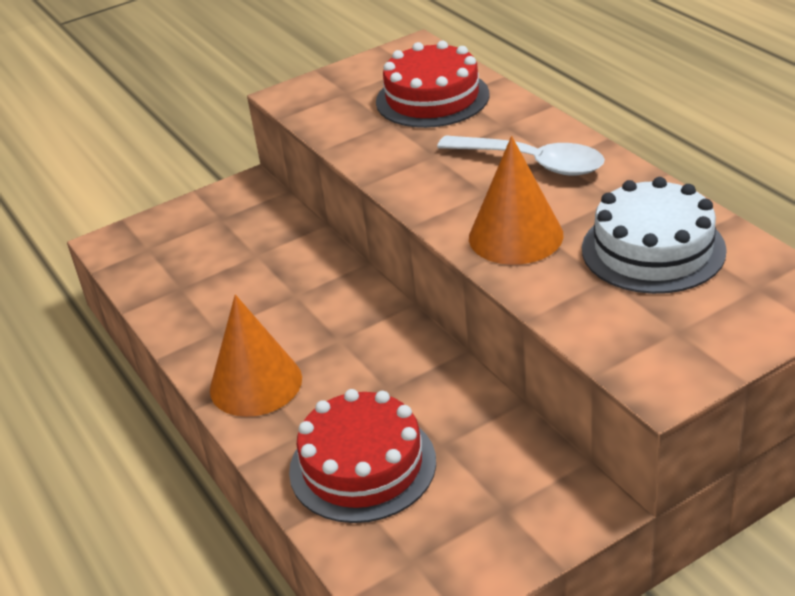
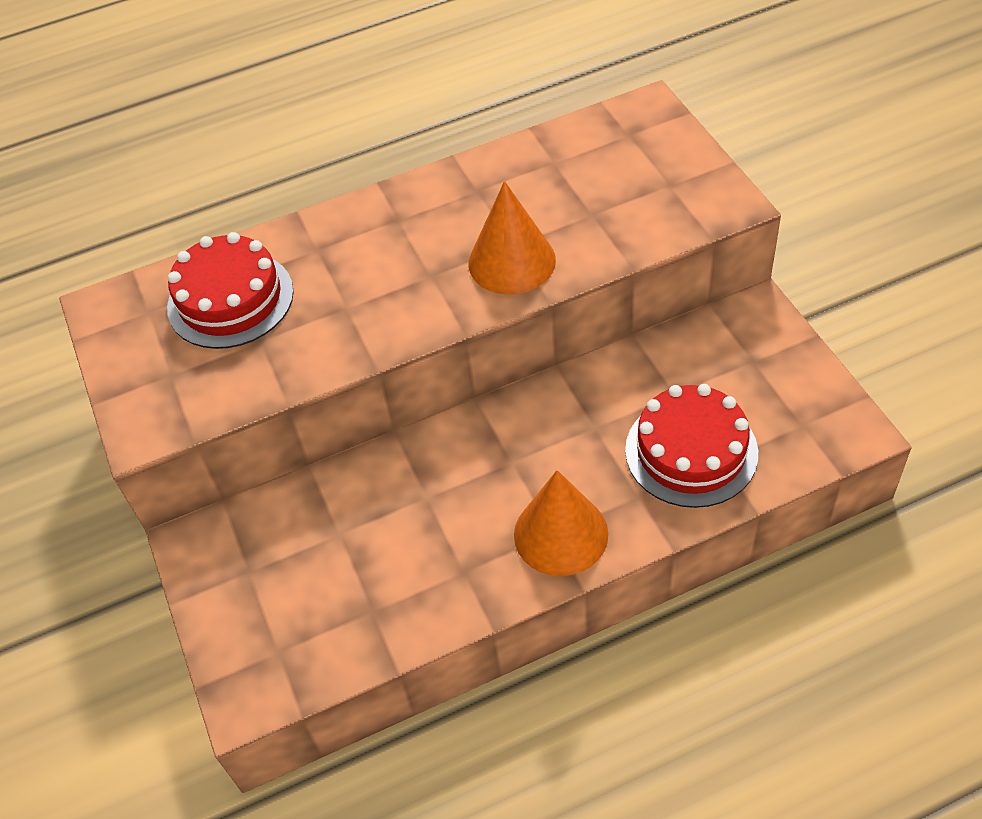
camera: 80 degrees left, 15 degrees up
(532, 163) = (396, 237): white spoon -> none
(653, 249) = (562, 180): white cake -> none

